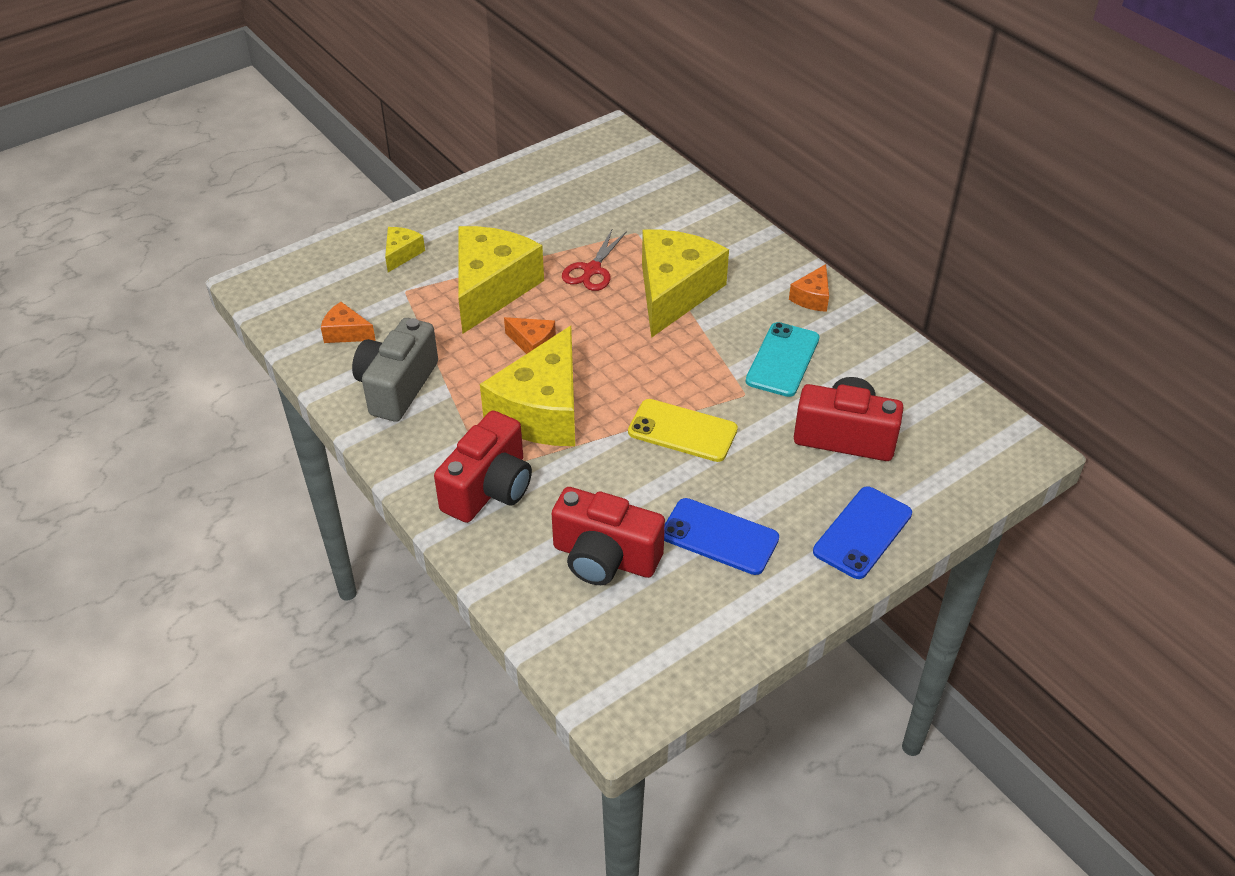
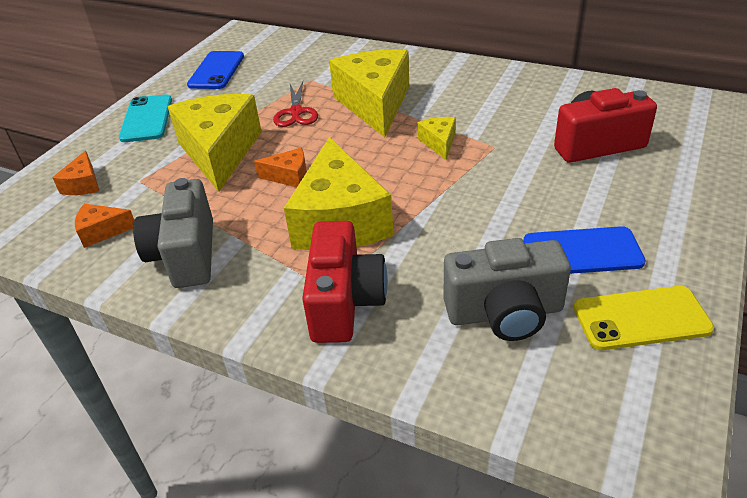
camera: 25 degrees left, 5 degrees down
(401, 254) = (117, 156): yellow cheese -> yellow cheese (439, 143)
(605, 558) = (504, 313): red camera -> grey camera
(682, 431) = (472, 189): yellow phone -> yellow phone (641, 318)
(782, 360) = (498, 115): turquoise phone -> turquoise phone (146, 119)
(812, 297) = (479, 73): orange cheese -> orange cheese (83, 184)
(862, 533) = (683, 201): blue phone -> blue phone (216, 70)

